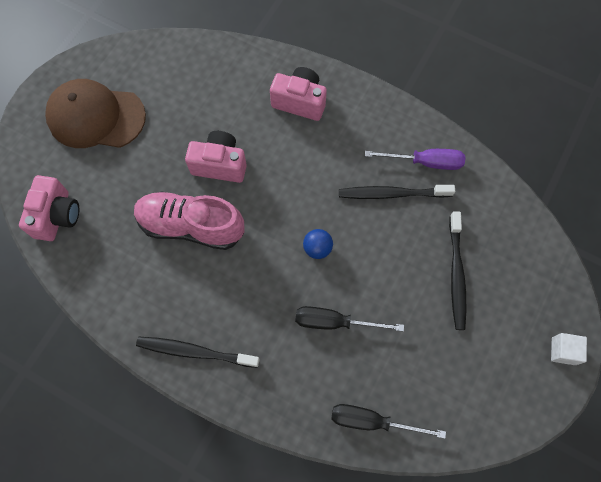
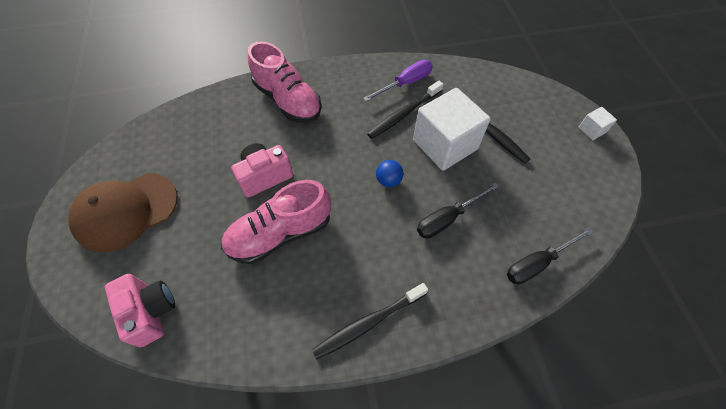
camera: 40 degrees left, 10 degrees down
(300, 102) = (288, 100): pink camera -> pink shoe
(400, 253) = (445, 145): none -> white cube

